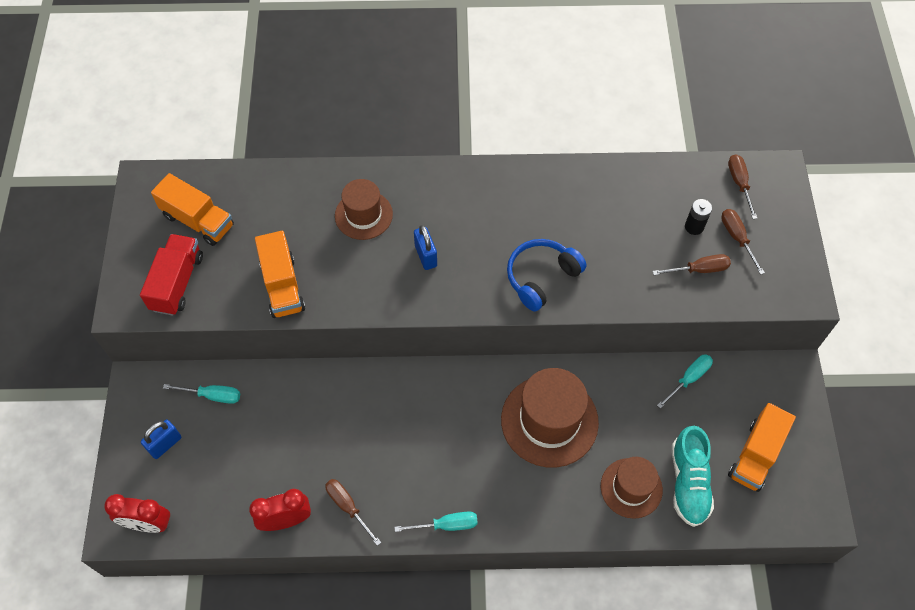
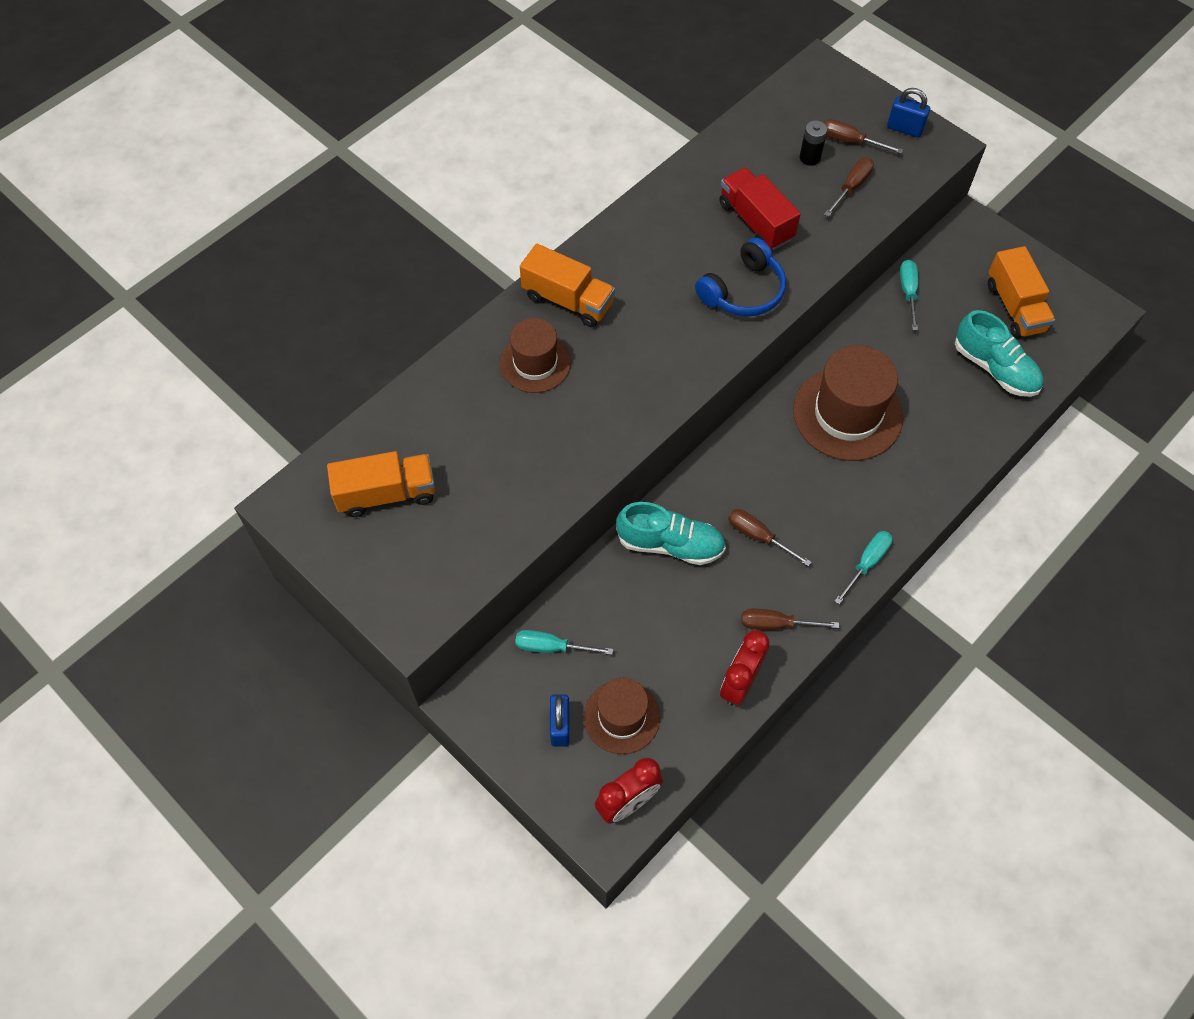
camera: 45 degrees left, 0 degrees up
(177, 283) = (436, 562): red truck -> red truck (755, 221)
(213, 395) = (551, 647): turquoise screwdriver -> turquoise screwdriver turned 135 degrees counterclockwise
(282, 285) = (537, 480): orange truck -> orange truck (568, 300)
(345, 399) = (670, 544): none -> turquoise shoe
(426, 256) = (630, 352): blue padlock -> blue padlock (904, 129)
(541, 277) = (743, 291): blue headphones -> blue headphones turned 135 degrees counterclockwise
(631, 488) = (962, 409): brown hat -> brown hat (621, 717)
(739, 183) = (803, 98): brown screwdriver -> brown screwdriver (758, 536)

